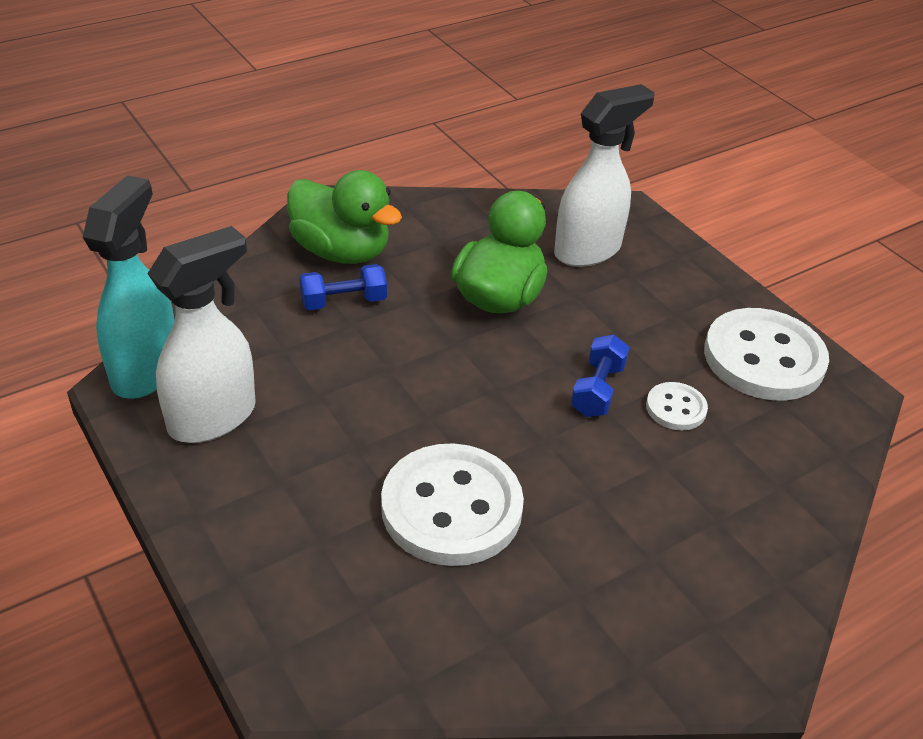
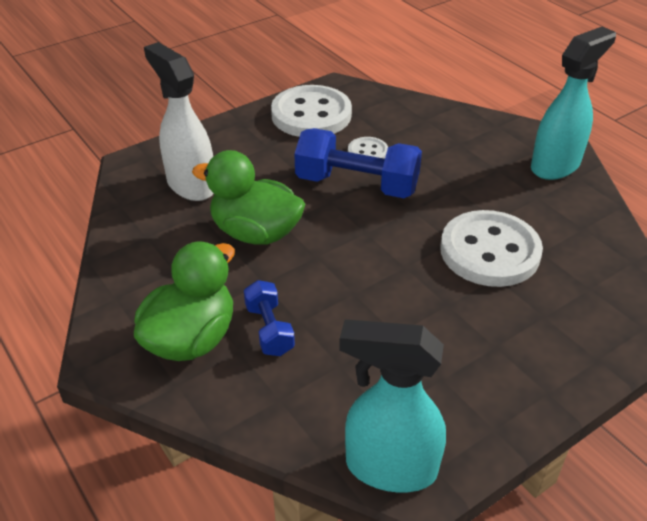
camera: 90 degrees left, 0 degrees up
(214, 417) = (439, 401): white spray bottle -> none
(597, 390) = (357, 184): blue dumbbell -> blue dumbbell, size x1.84
(669, 644) = (555, 165): none -> turquoise spray bottle

